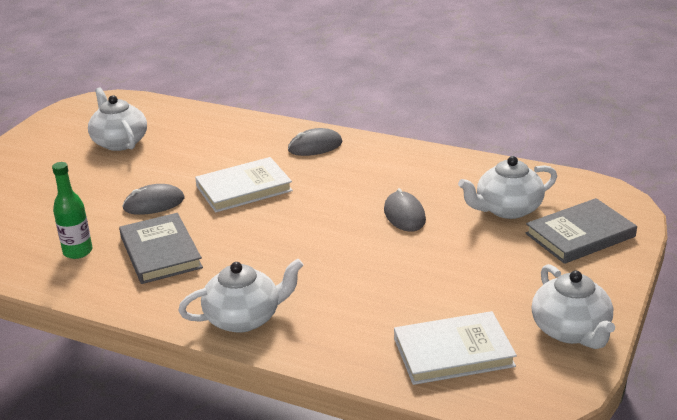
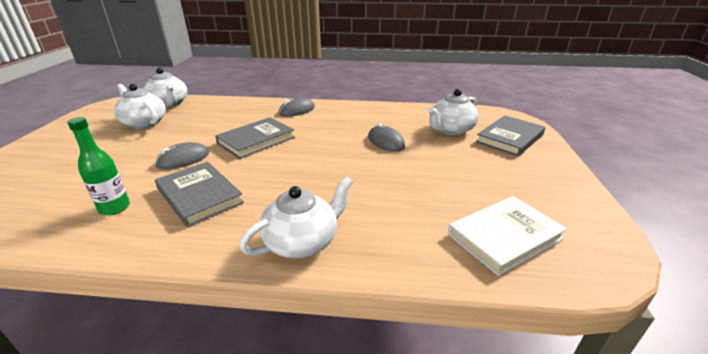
camera: 20 degrees left, 0 degrees up
(244, 188) = (256, 140): white book -> grey book
(571, 331) = (571, 201): white teapot -> white teapot (169, 104)

